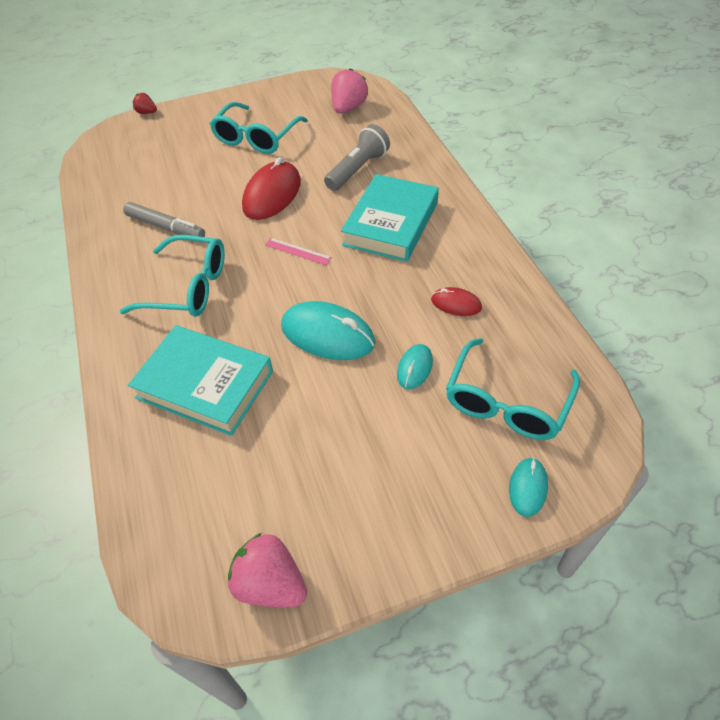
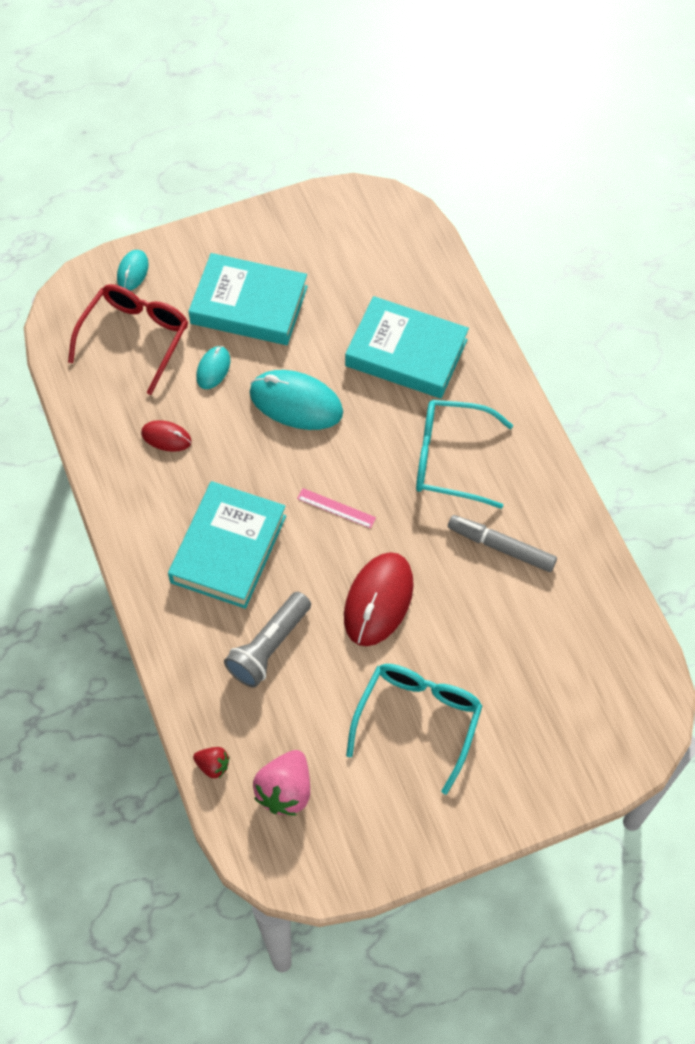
camera: 175 degrees right, 10 degrees up
(147, 113) = (603, 789): red strawberry -> red strawberry (213, 765)
(270, 584) = (325, 210): pink strawberry -> none
(377, 441) = (249, 305): none -> turquoise book
(507, 402) = (135, 337): turquoise glasses -> red glasses

